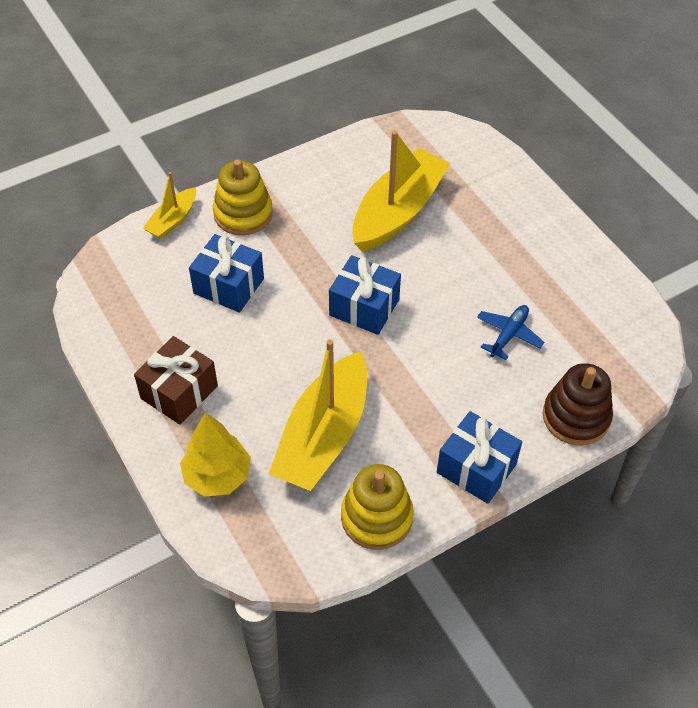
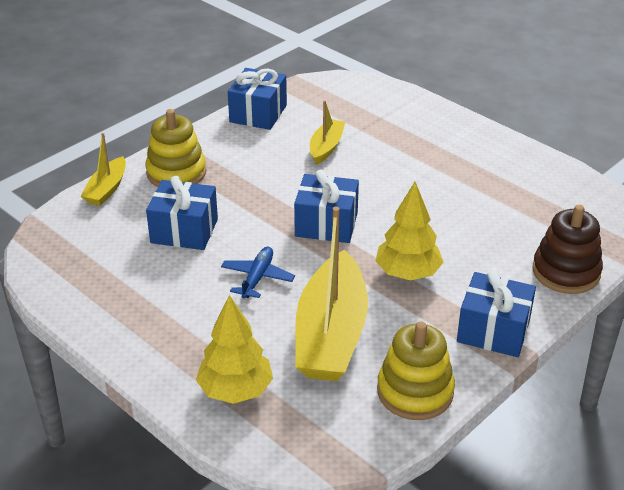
camera: 15 degrees left, 15 degrees down
(179, 392) = (167, 326): brown gift -> none
(346, 155) = (258, 114): none -> blue gift
(398, 212) = (326, 147): yellow boat -> yellow boat, size x0.50
(420, 383) = (407, 273): none -> yellow tree
(508, 335) = (473, 221): blue plane -> blue plane (257, 278)

